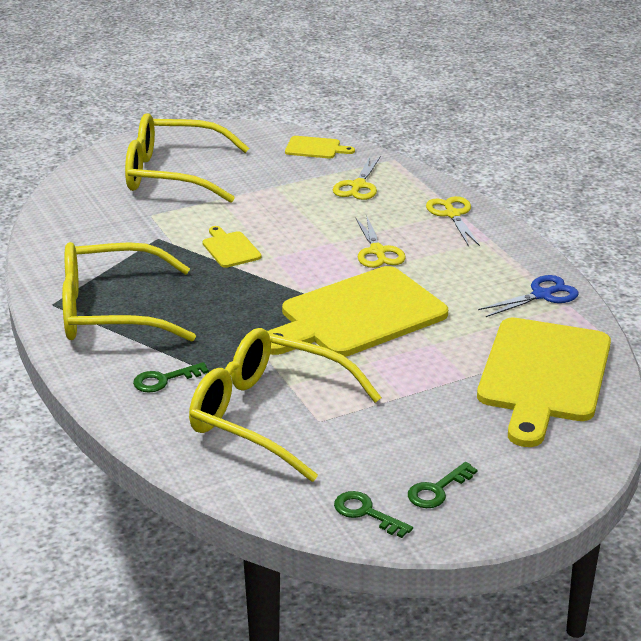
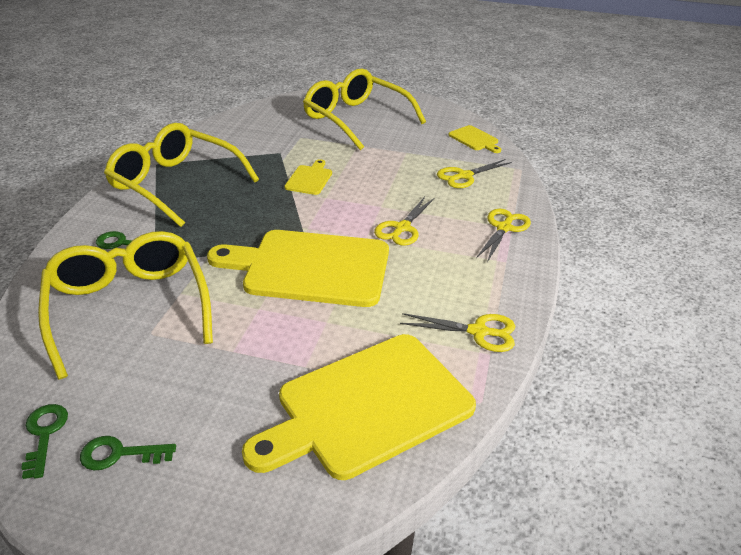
camera: 40 degrees right, 5 degrees up
(542, 295) = (478, 332): blue scissors -> yellow scissors

